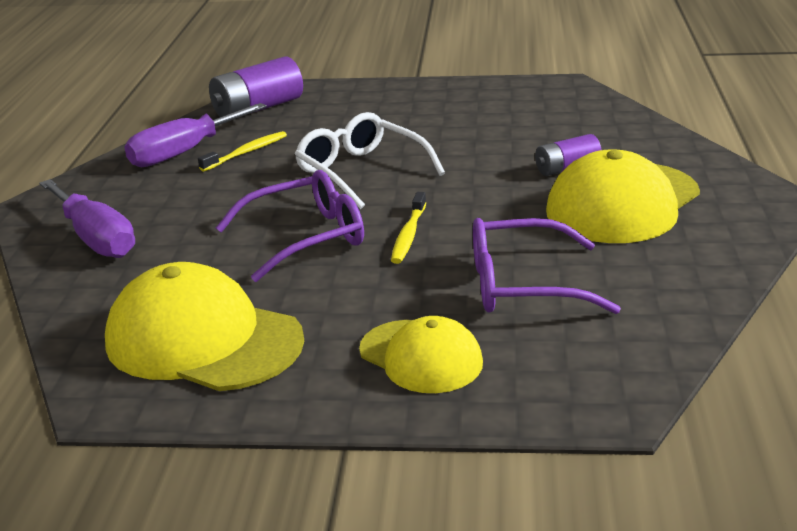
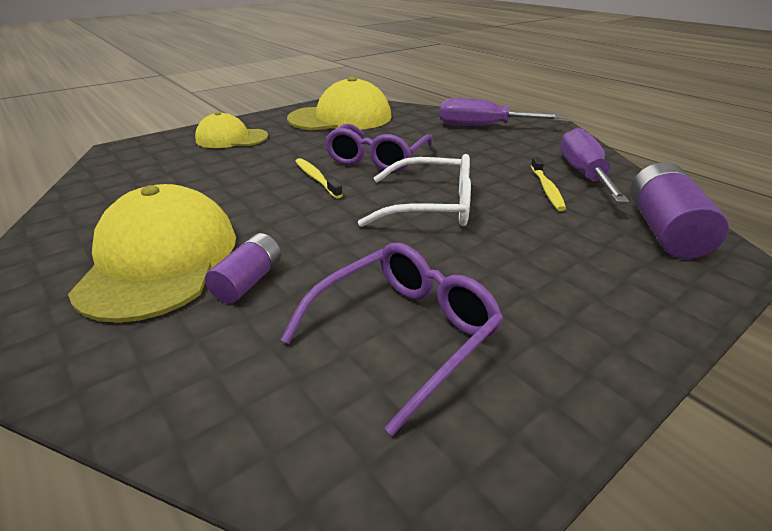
camera: 135 degrees right, 5 degrees up
(524, 285) = (204, 177): purple glasses -> purple glasses (403, 333)

